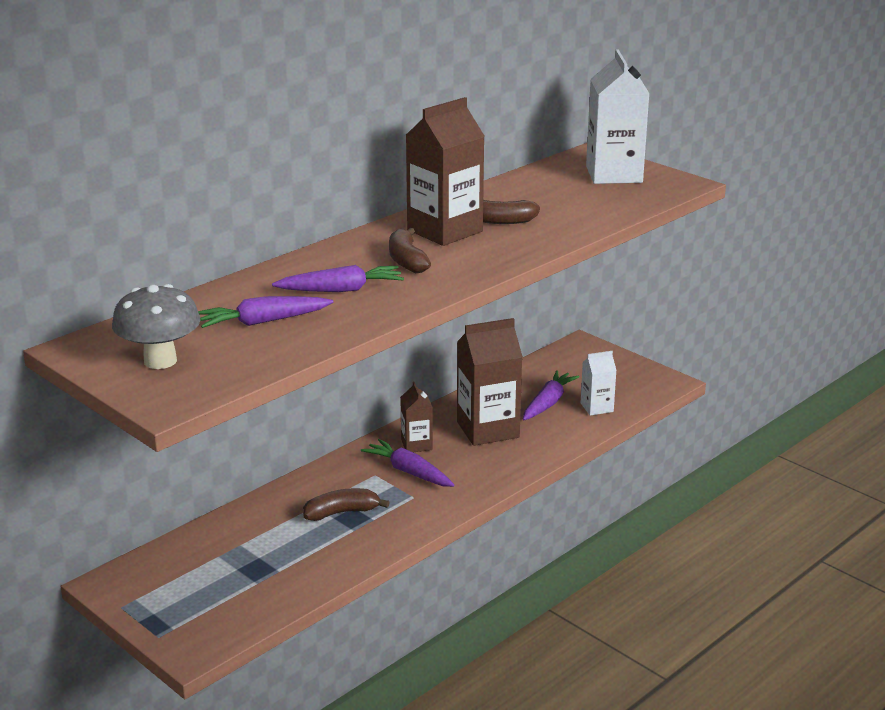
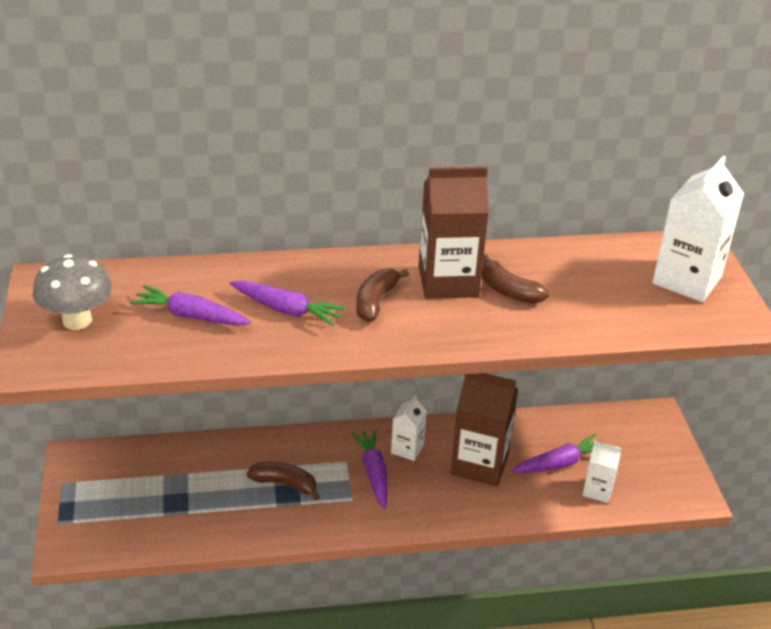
camera: 35 degrees right, 10 degrees up
(416, 445) = (407, 449): brown carton -> white carton

